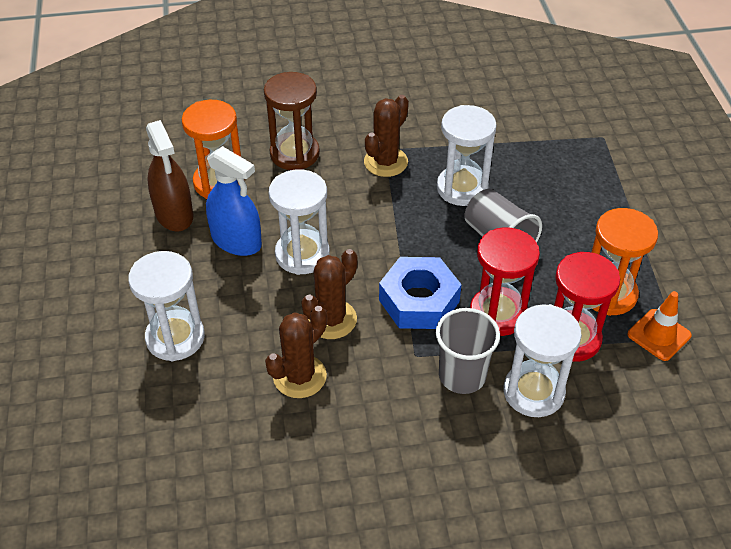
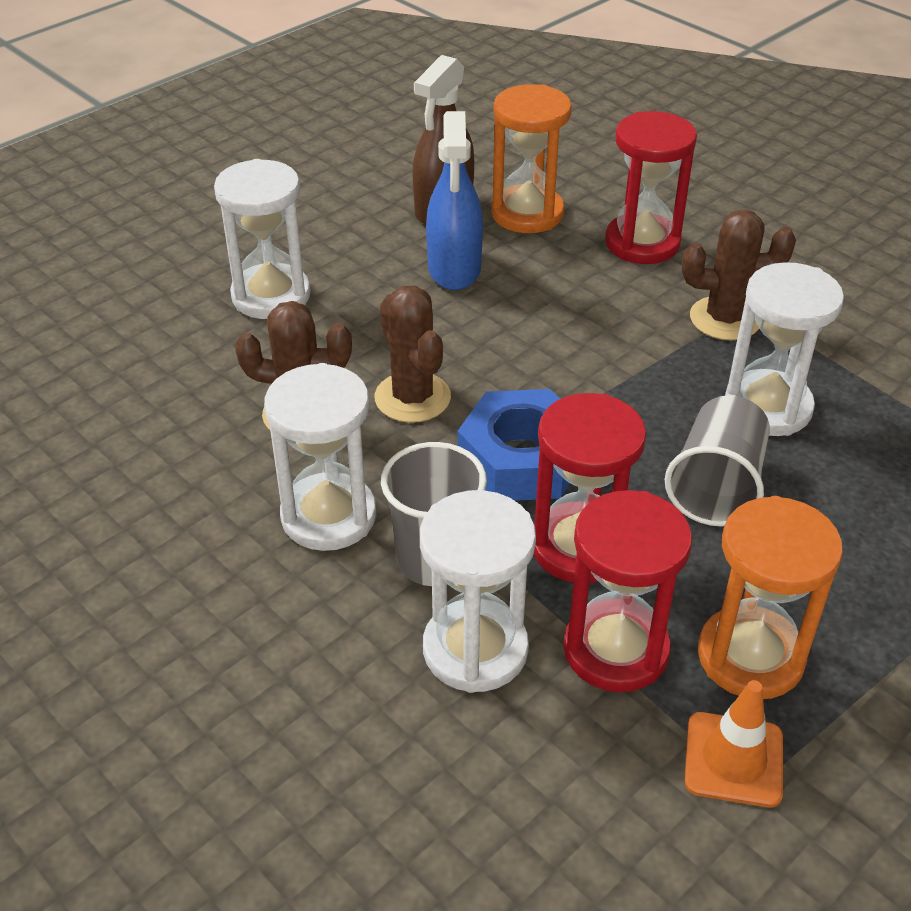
camera: 55 degrees right, 5 degrees down
(294, 154) = (642, 243): brown hourglass -> red hourglass
(302, 254) = (489, 326): white hourglass -> white hourglass (328, 516)
(331, 319) = (412, 398): brown cactus -> brown cactus turned 60 degrees clockwise

